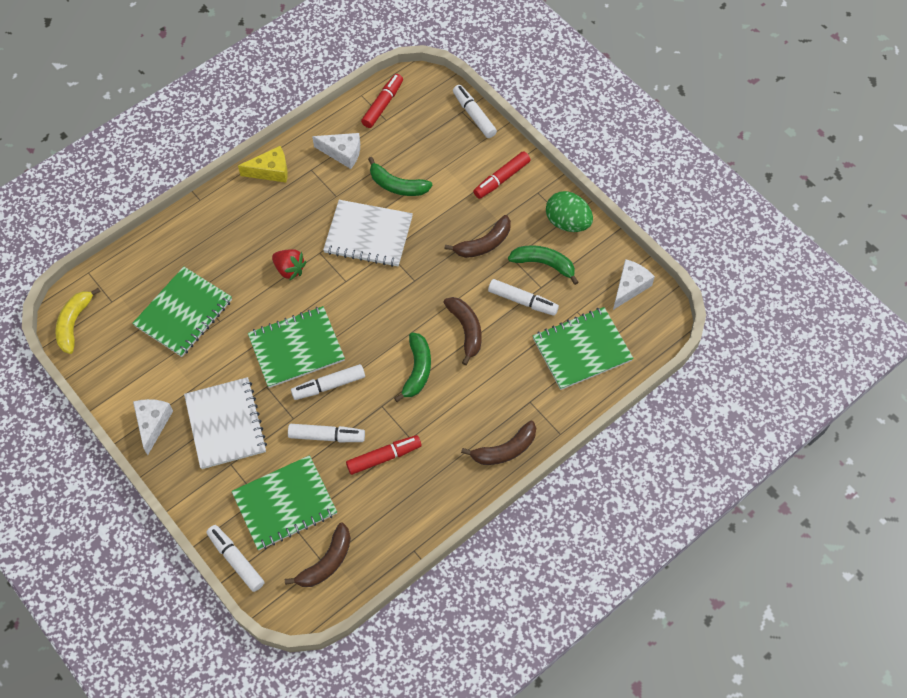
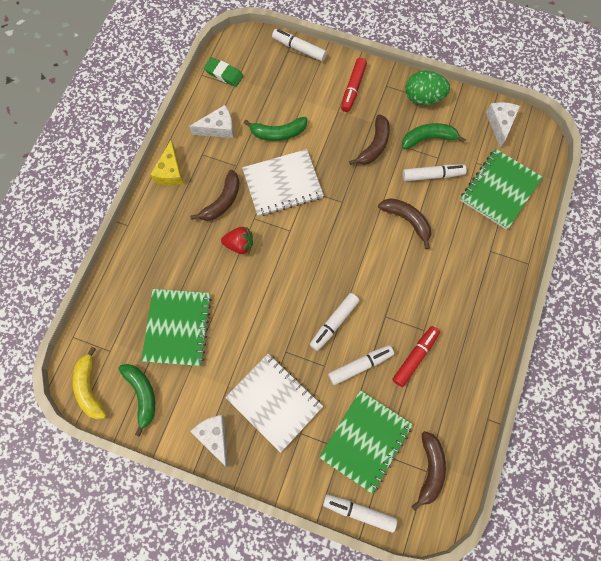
camera: 30 degrees left, 10 degrees up
(270, 171) = (170, 172): yellow cheese -> yellow cheese turned 135 degrees clockwise
(296, 348) = (288, 306): green notebook -> none
(383, 104) = (224, 74): red marker -> green eraser
(417, 370) = (392, 272): green banana -> green banana (142, 394)
(505, 450) = (498, 299): brown banana -> brown banana (222, 201)

